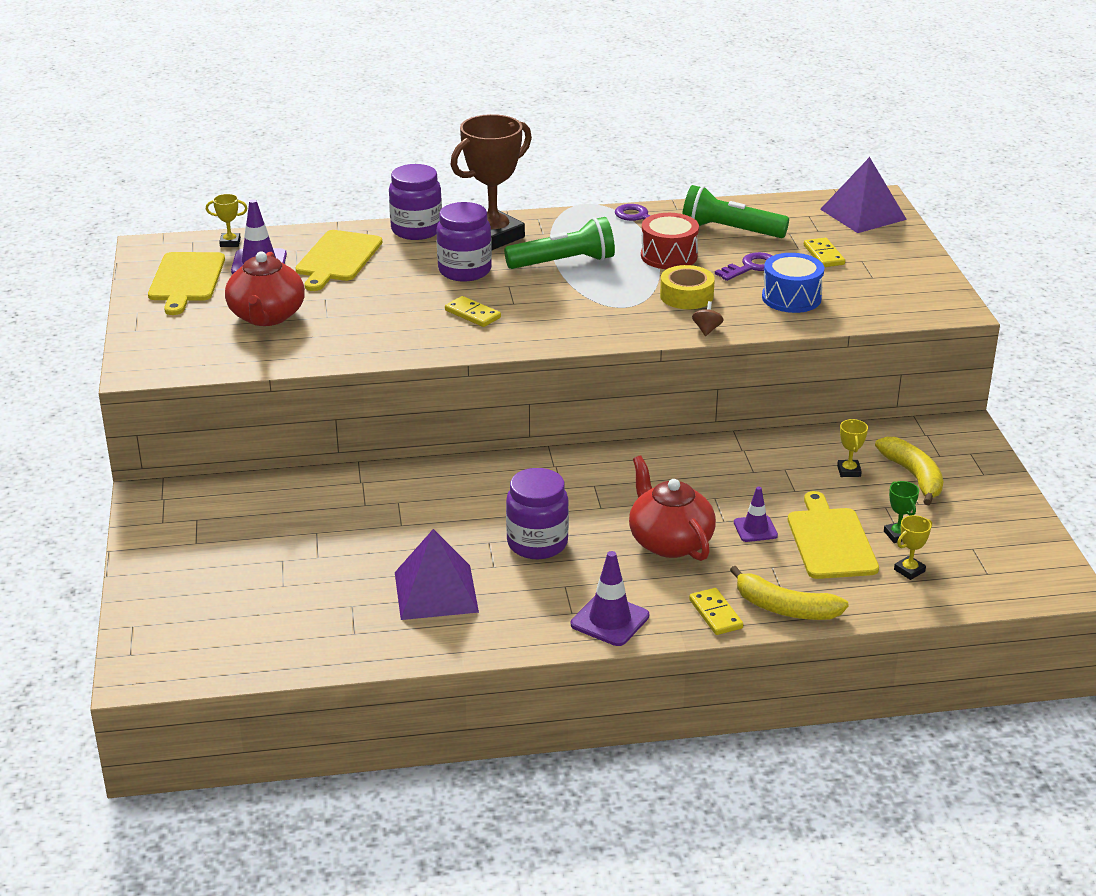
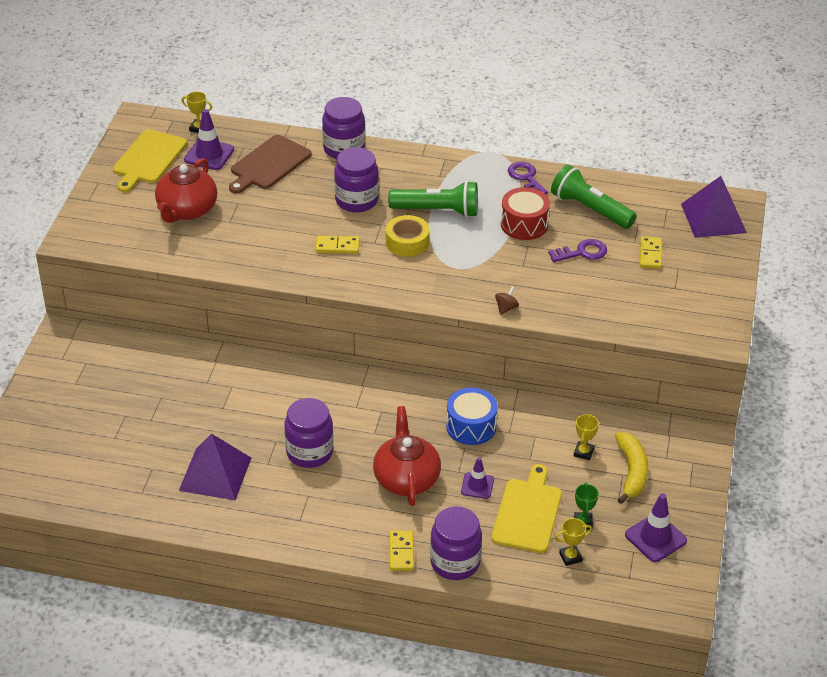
camera: 20 degrees right, 10 degrees up
(337, 258) = (269, 164): yellow cutting board -> brown cutting board
(473, 314) = (337, 246): yellow domino -> yellow domino turned 60 degrees counterclockwise
(493, 236) = (399, 170): brown trophy -> none
(610, 620) = (322, 534): purple traffic cone -> purple traffic cone (655, 538)
(686, 296) = (512, 270): yellow tape -> yellow tape (407, 242)
(785, 608) = (455, 562): yellow banana -> purple jar
(791, 298) = (594, 293): blue drum -> blue drum (471, 426)

